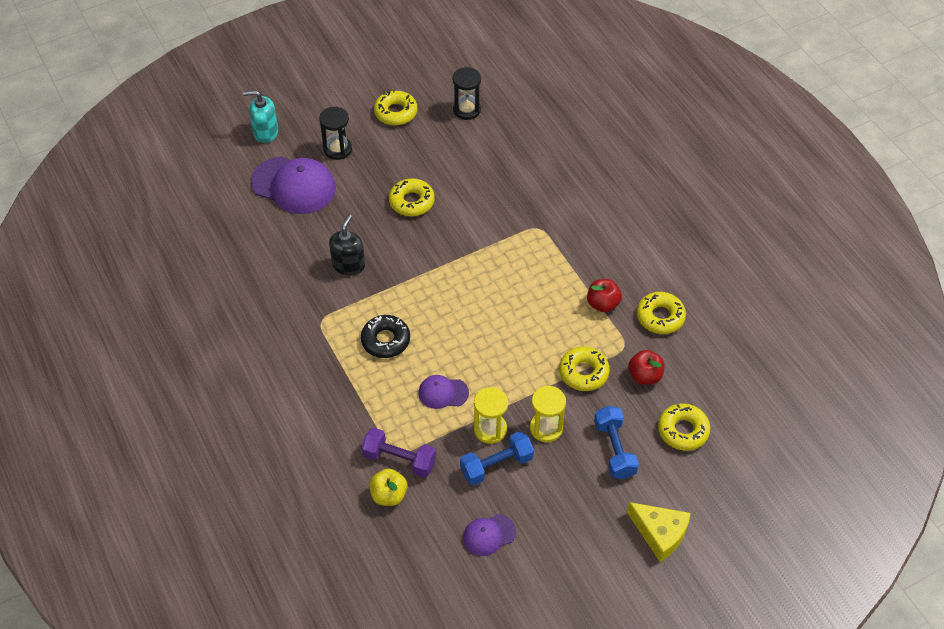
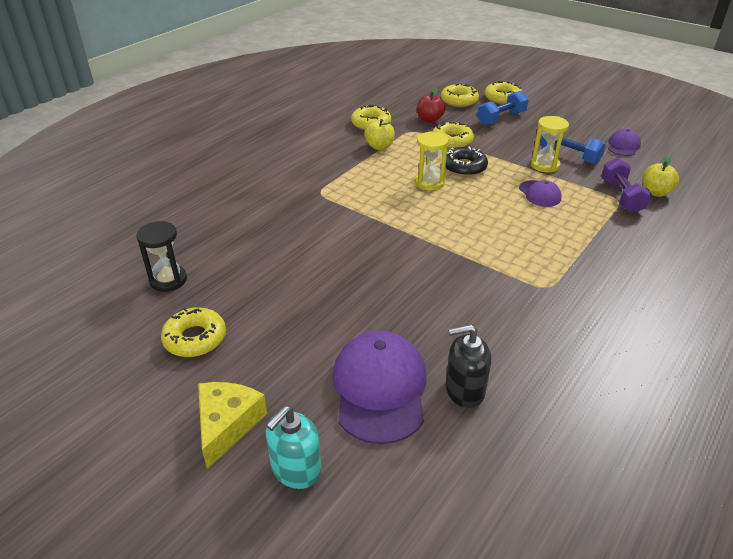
camera: 115 degrees left, 15 degrees down
(265, 132) = (296, 469): turquoise soap dispenser -> turquoise soap dispenser turned 60 degrees clockwise
(337, 149) = (290, 370): black hourglass -> none
(348, 265) = (461, 293): black soap dispenser -> black soap dispenser (464, 390)
(385, 340) = (524, 238): black donut -> black donut (464, 167)
(411, 202) = (339, 277): yellow donut -> yellow donut (502, 98)
(489, 535) = (623, 146): purple cap -> purple cap turned 105 degrees counterclockwise
(546, 428) = (515, 144): yellow hourglass -> yellow hourglass (429, 183)
(602, 304) = (379, 147): red apple -> yellow apple
(660, 533) = (540, 95): yellow cheese -> yellow cheese (227, 424)

